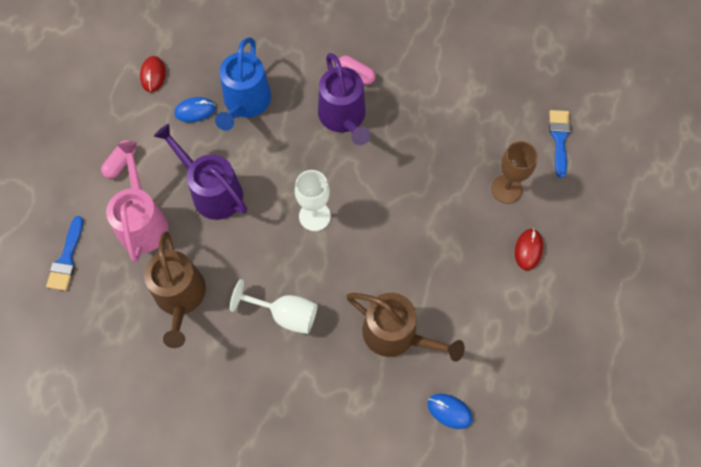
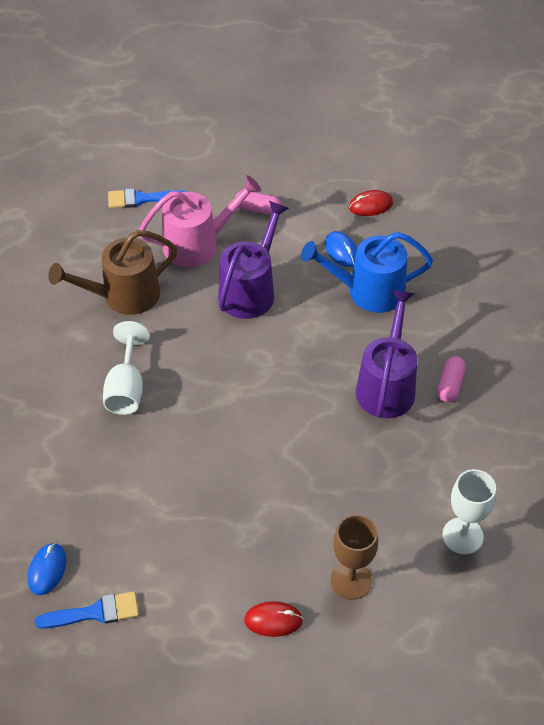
camera: 75 degrees right, 15 degrees down
(314, 216) = (250, 387): white goblet -> white goblet (462, 536)
(343, 117) = (386, 386): purple watering can -> purple watering can turned 135 degrees clockwise
(396, 334) = (127, 497): brown watering can -> none
(559, 139) = (449, 632): blue brush -> blue brush (95, 612)

